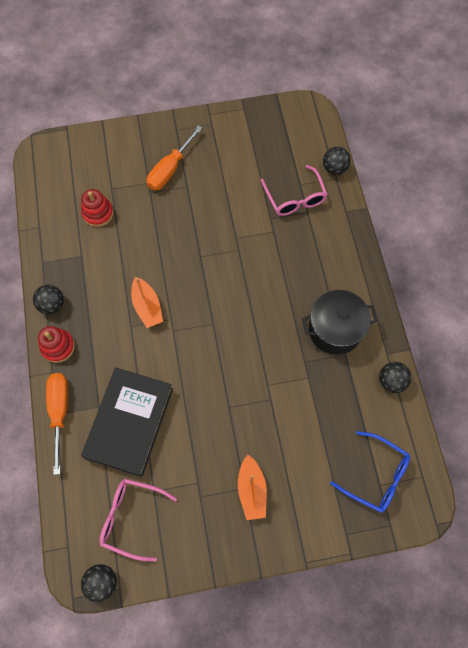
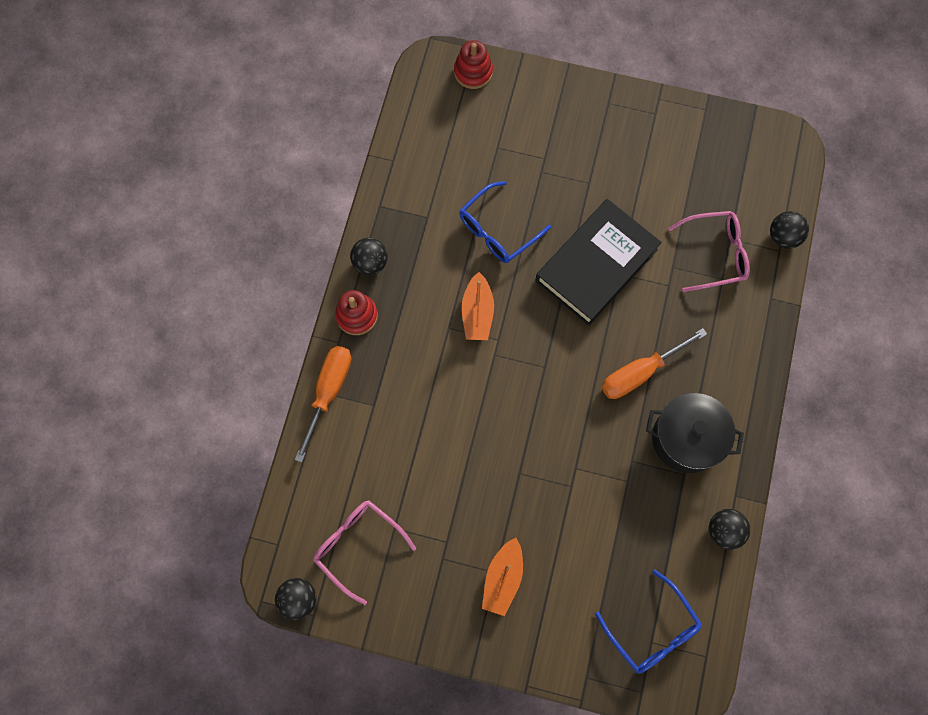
camera: 25 degrees right, 5 degrees up
(98, 213) = (468, 172): red stacking toy -> red stacking toy (473, 72)
(129, 423) = (400, 439): black book -> black book (596, 265)
(136, 244) = (497, 230): none -> blue glasses
(170, 169) = (578, 152): orange screwdriver -> orange screwdriver (640, 372)
(295, 198) = (715, 254): pink glasses -> pink glasses turned 105 degrees counterclockwise

